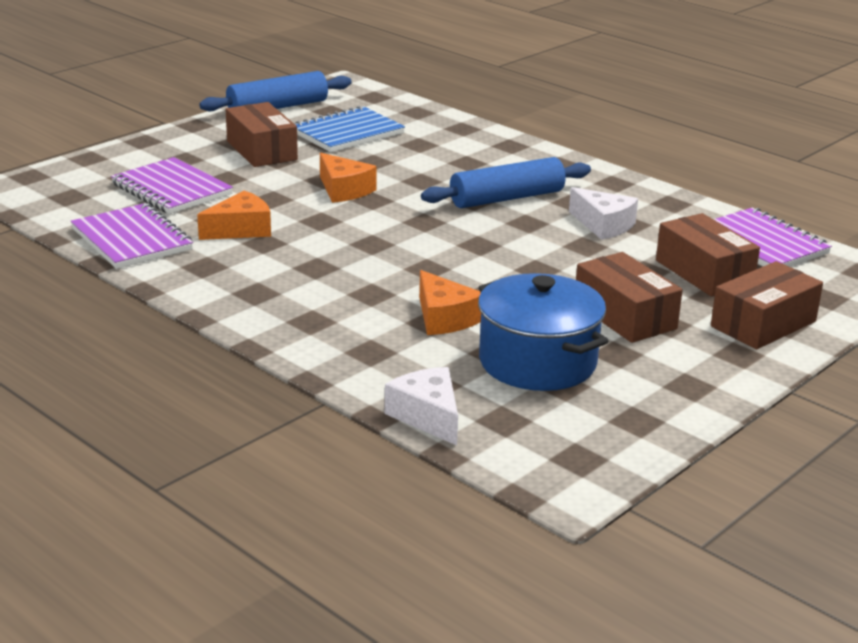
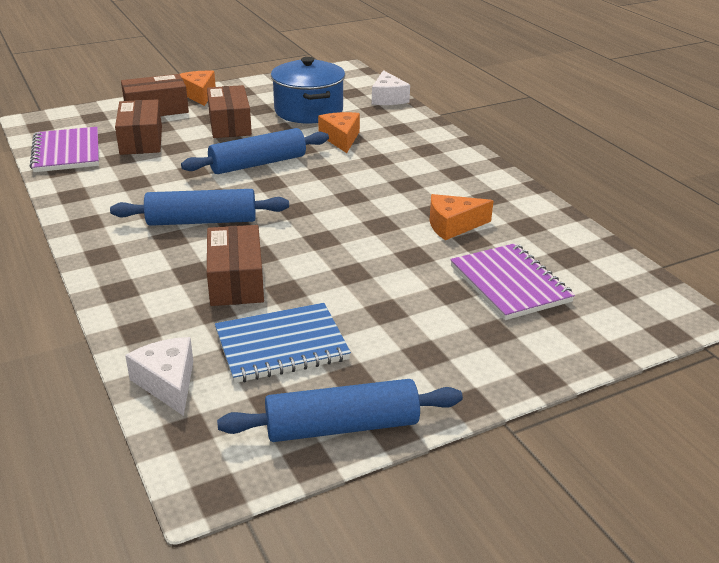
camera: 160 degrees left, 5 degrees up
(132, 240) = (548, 230): purple notebook -> none
(262, 150) = (398, 330): brown box -> brown box (236, 280)
(344, 190) = (340, 255): orange cheese -> orange cheese (199, 94)
(518, 264) = (258, 164): none -> blue rolling pin
(603, 225) = (156, 183): white cheese -> white cheese (168, 383)

